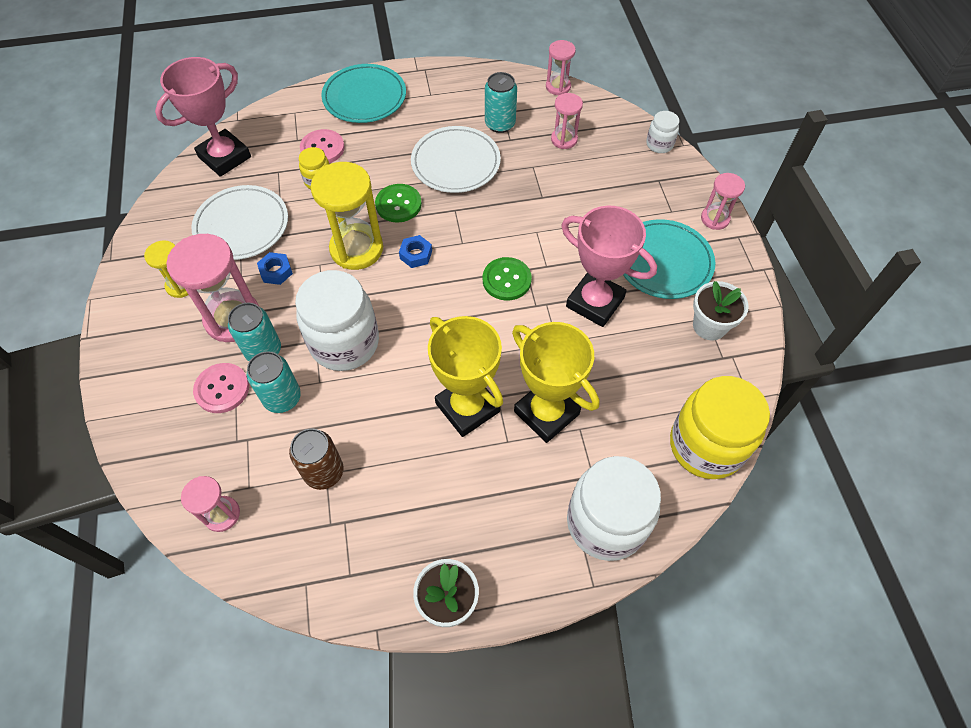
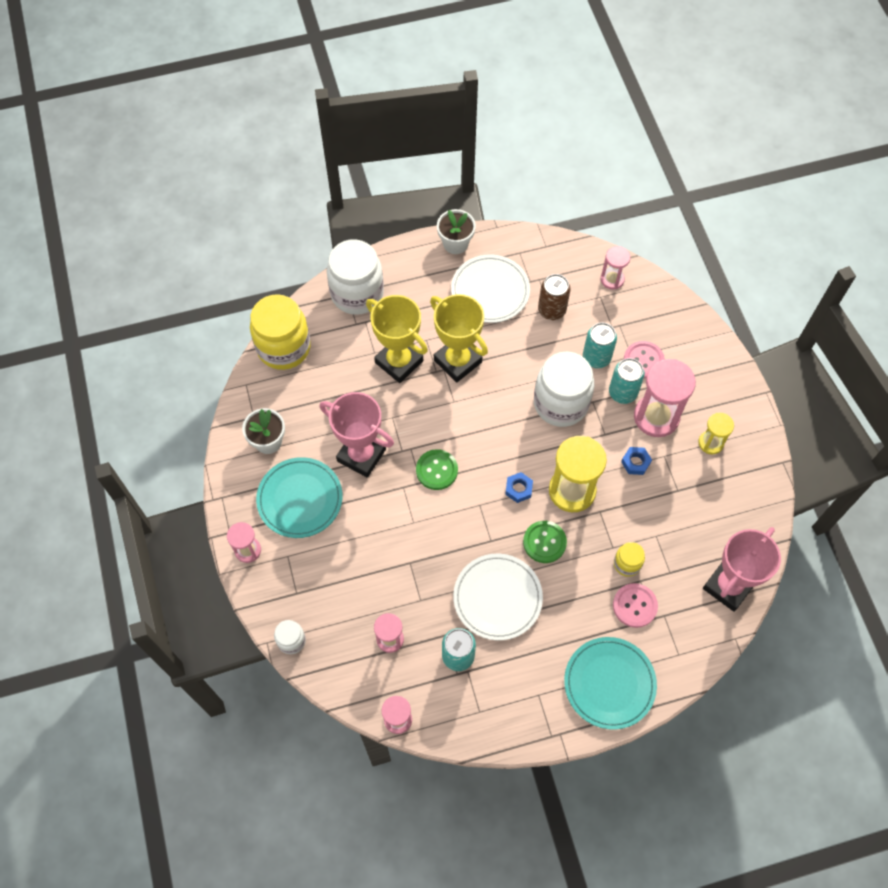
camera: 175 degrees right, 5 degrees up
(242, 226) = (681, 506): white plate -> white plate (490, 291)

